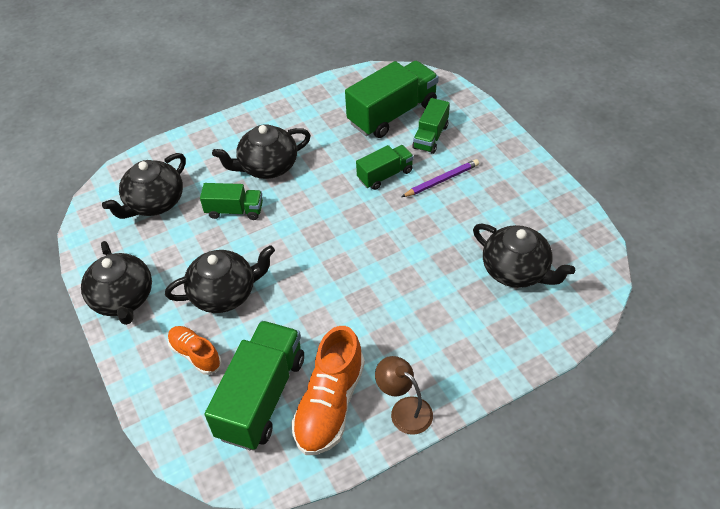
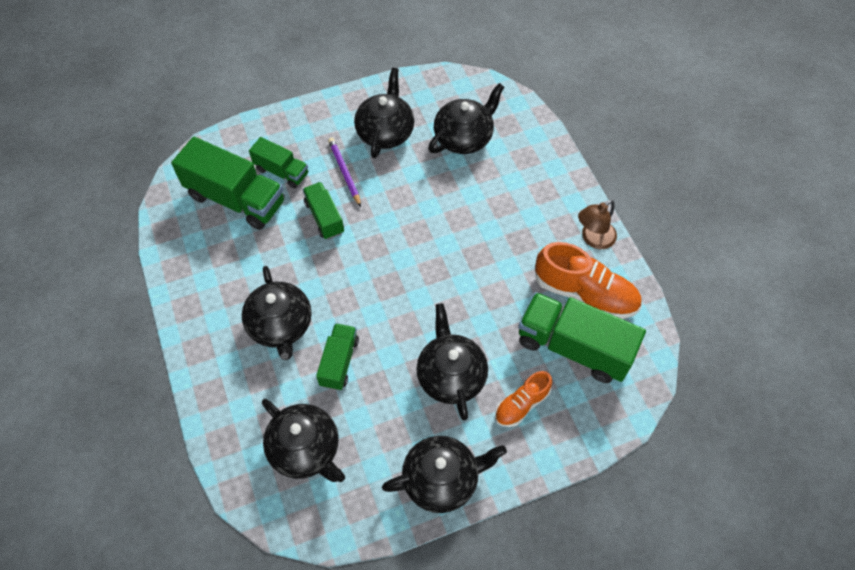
camera: 85 degrees left, 10 degrees up
(392, 114) = (236, 199): green truck -> green truck turned 150 degrees clockwise
(502, 203) = (385, 132): none -> black teapot

